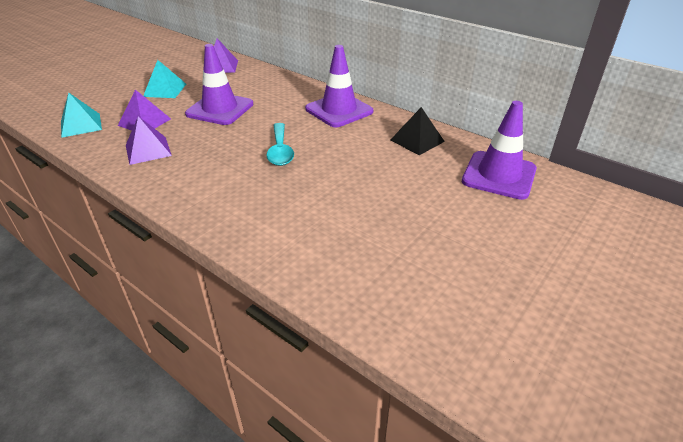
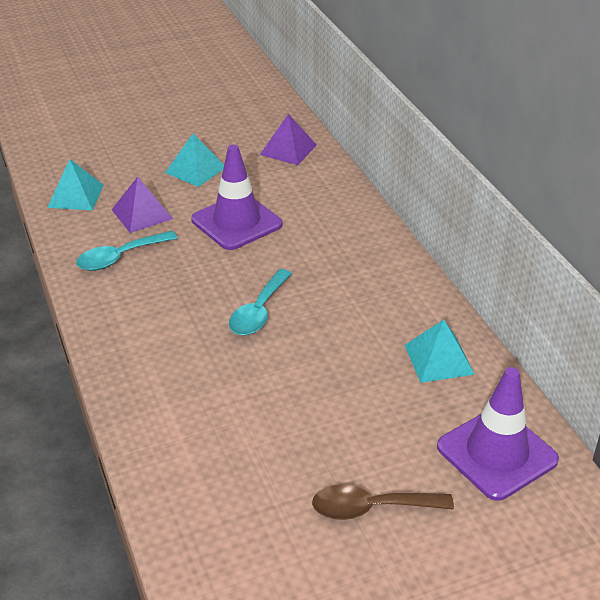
camera: 30 degrees right, 0 degrees up
(148, 150) = (120, 257): purple pyramid -> turquoise spoon
(339, 110) = (379, 274): purple traffic cone -> none
(417, 140) = (438, 359): black pyramid -> turquoise pyramid
(461, 232) = (371, 508): none -> brown spoon

